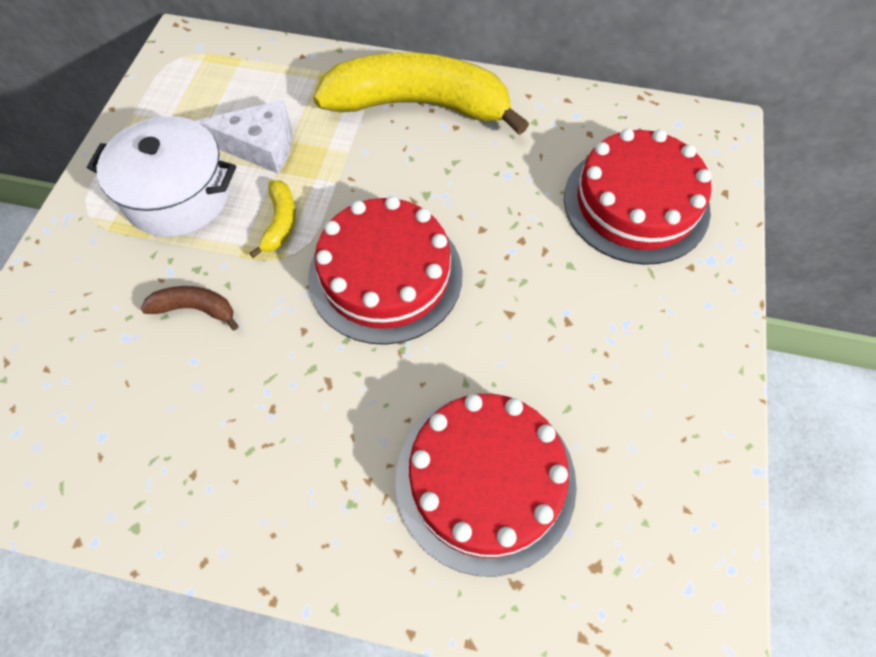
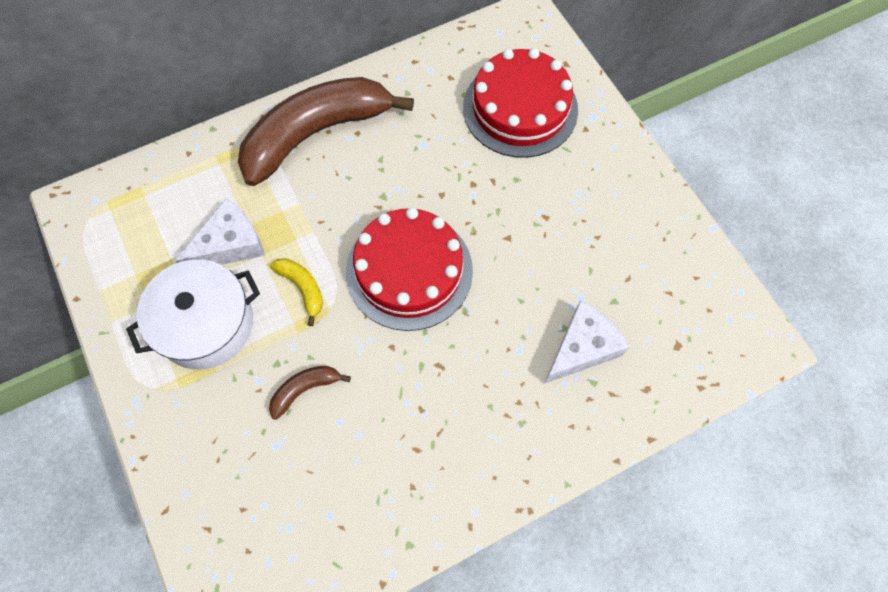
camera: 40 degrees left, 5 degrees up
(418, 105) = (316, 134): yellow banana -> brown banana
(485, 480) = (582, 347): red cake -> white cheese

